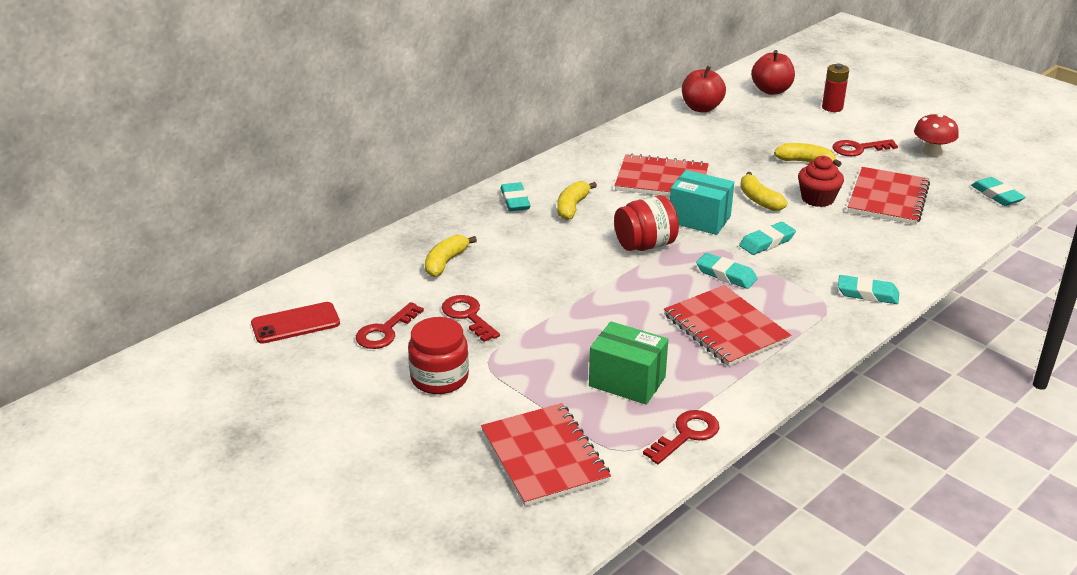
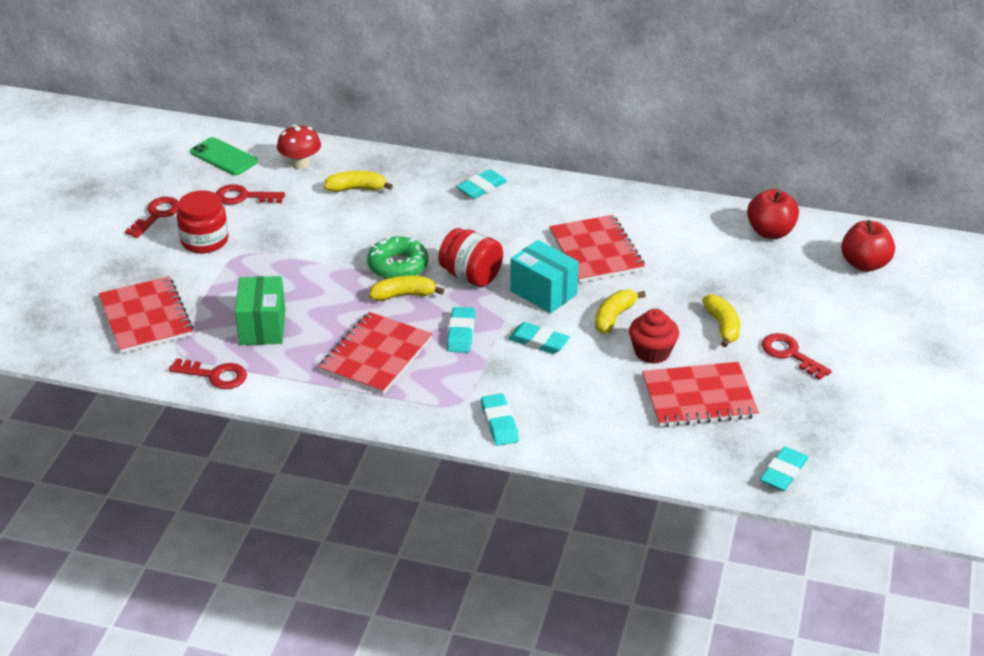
camera: 60 degrees right, 5 degrees up
(295, 323) = (224, 157): red phone -> green phone
(468, 316) = (292, 225): red key -> red key (157, 215)
(544, 456) = (145, 317): red notebook -> red notebook turned 60 degrees counterclockwise
(572, 207) = (499, 219): yellow banana -> yellow banana (404, 295)
(595, 277) = (398, 266): none -> green donut
(699, 219) = (543, 293): turquoise box -> turquoise box turned 45 degrees counterclockwise
(832, 107) = (870, 314): red battery -> none
(932, 152) = (839, 407): red mushroom -> red mushroom (300, 164)

